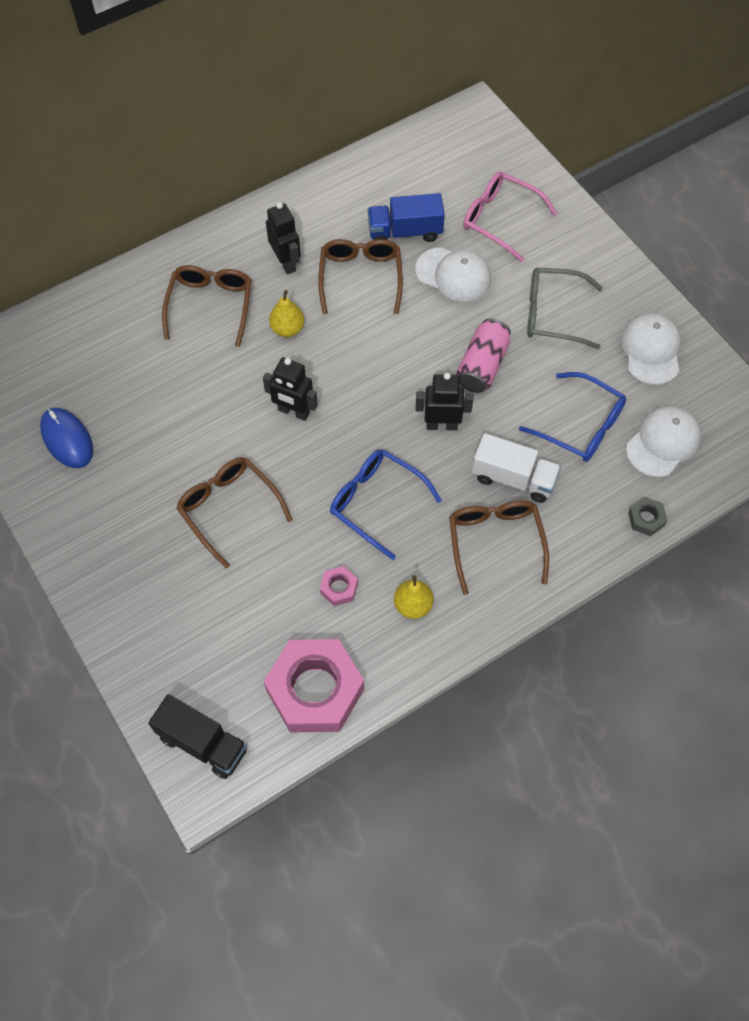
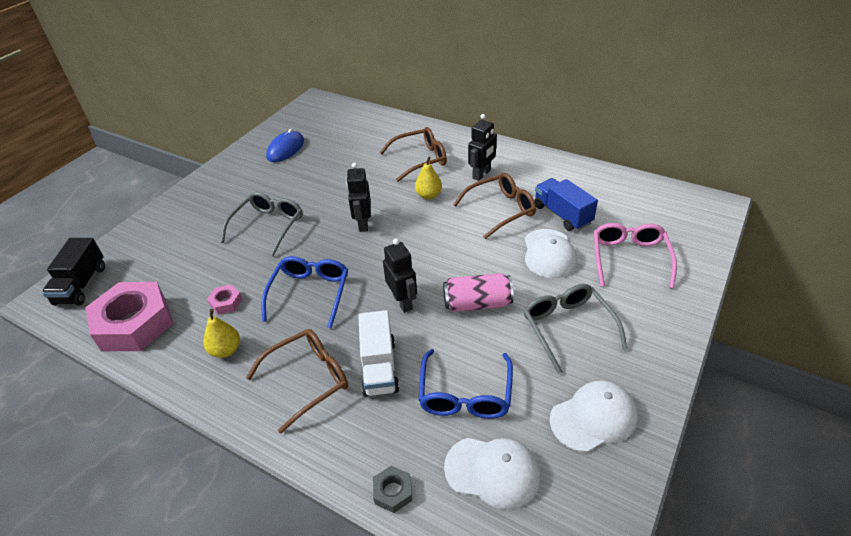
camera: 65 degrees right, 20 degrees down
(229, 509) = (268, 226): brown glasses -> grey glasses

